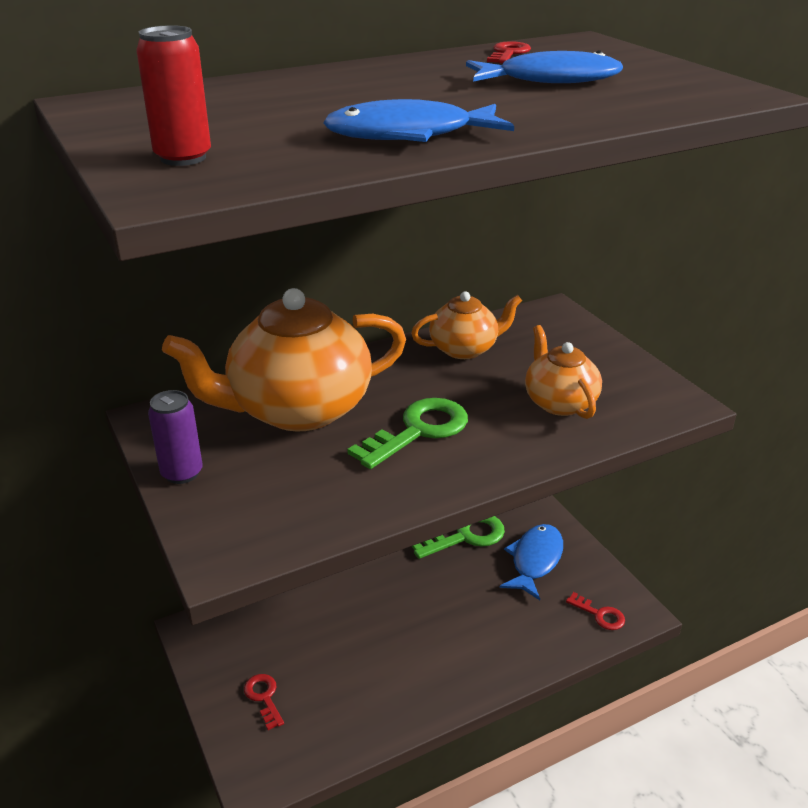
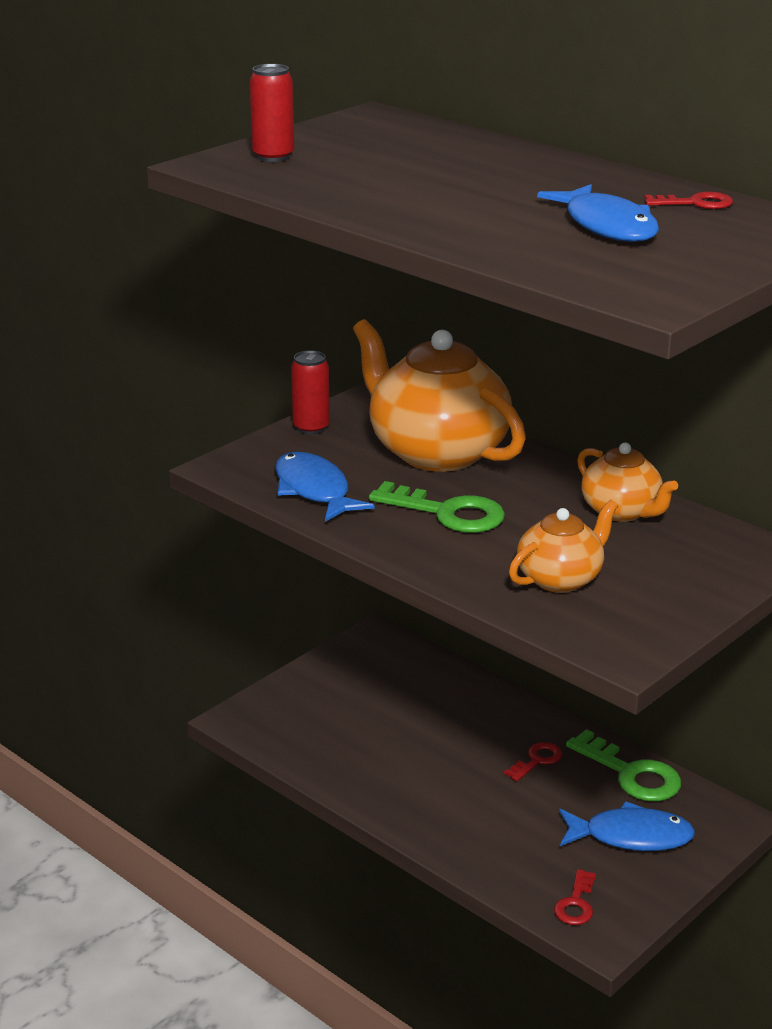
camera: 70 degrees right, 5 degrees down
(182, 473) = (311, 428): purple can -> red can
(264, 697) = (323, 698): red key -> red key (537, 760)
(408, 135) = (381, 201): blue fish -> blue fish (314, 490)

